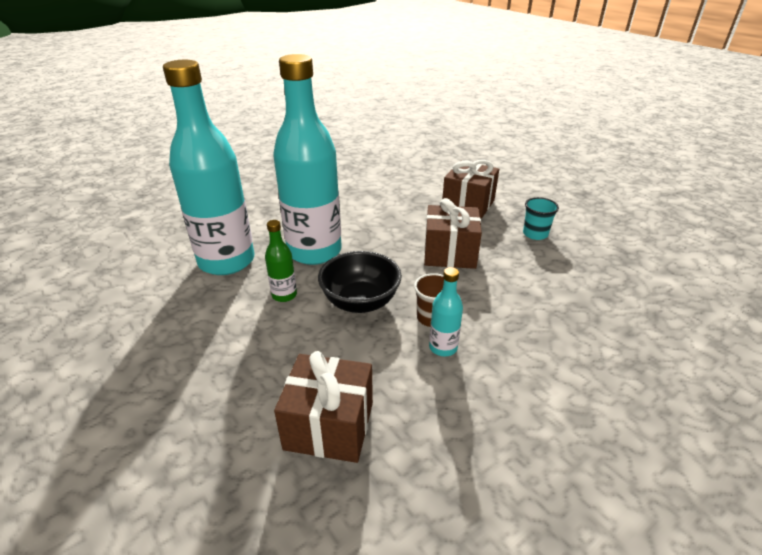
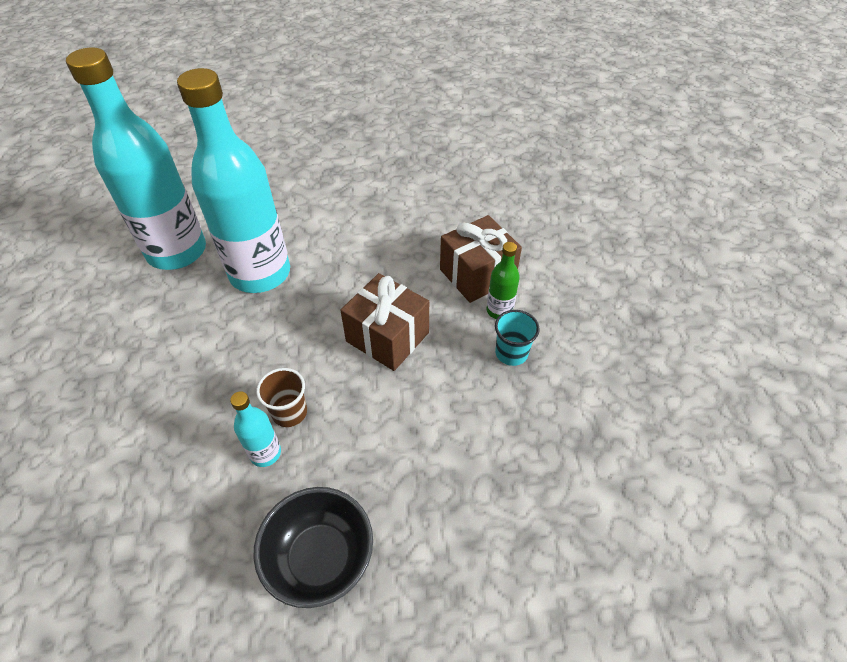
camera: 30 degrees right, 15 degrees up
(284, 295) = (189, 317): green bottle -> green bottle (499, 311)
(329, 426) = (102, 481): brown gift -> none
(360, 302) = (244, 359): black bowl -> black bowl (320, 558)

